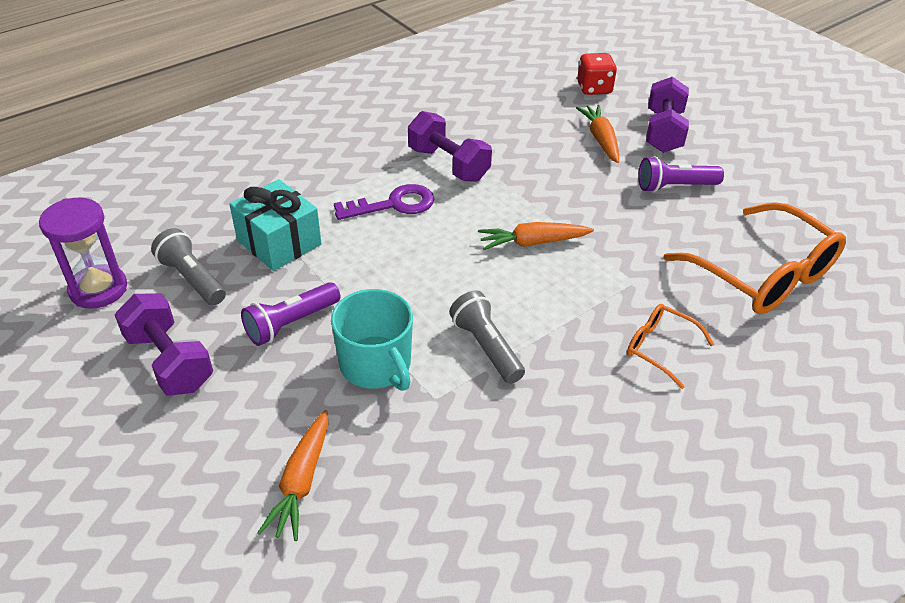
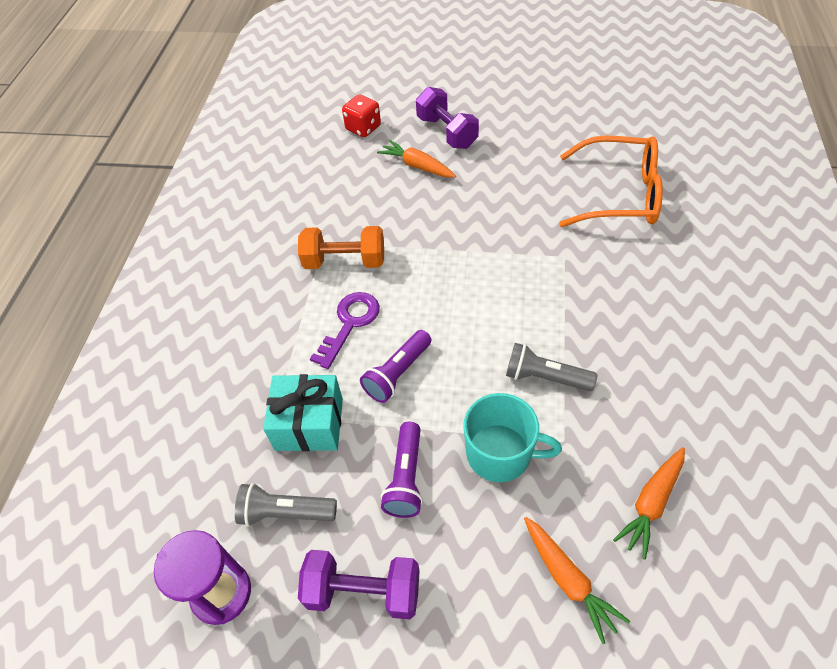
camera: 40 degrees left, 10 degrees up
(448, 164) = (344, 261): purple dumbbell -> orange dumbbell
(533, 242) = (475, 277): orange carrot -> orange carrot (651, 503)
(659, 348) = (630, 290): orange glasses -> none
(674, 187) = (502, 169): purple flashlight -> purple flashlight (397, 373)

